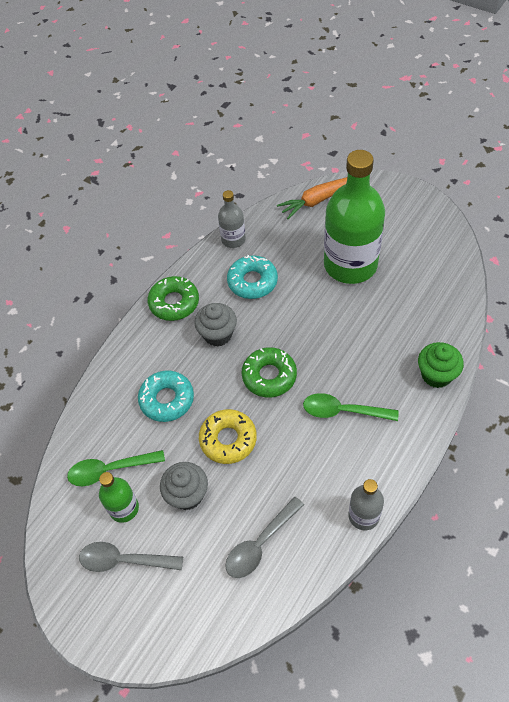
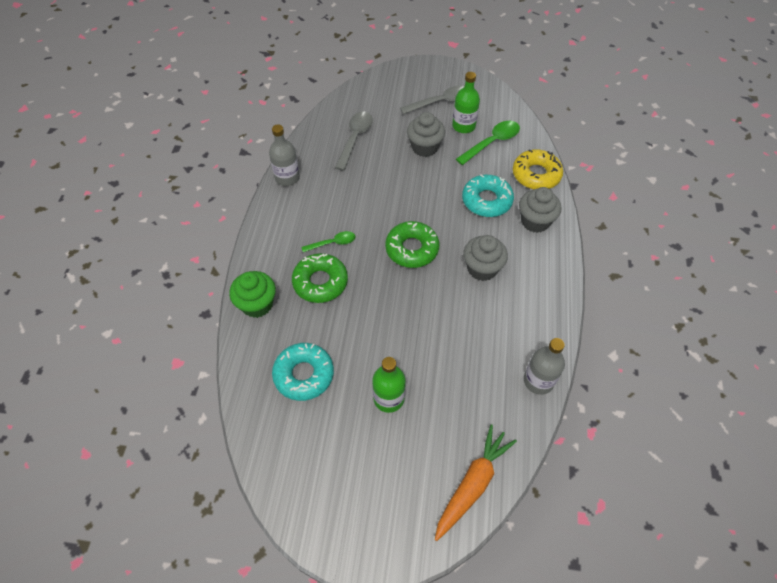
camera: 150 degrees right, 0 degrees up
(139, 360) = (535, 221): none -> grey cupcake
(174, 303) = (545, 284): green donut -> green donut (320, 282)
(228, 439) = (417, 190): yellow donut -> yellow donut (536, 175)
(252, 281) = (484, 336): turquoise donut -> turquoise donut (304, 375)
(343, 411) = (332, 243): green spoon -> green spoon, size x0.62
(350, 264) = (388, 398): green bottle -> green bottle, size x0.47

